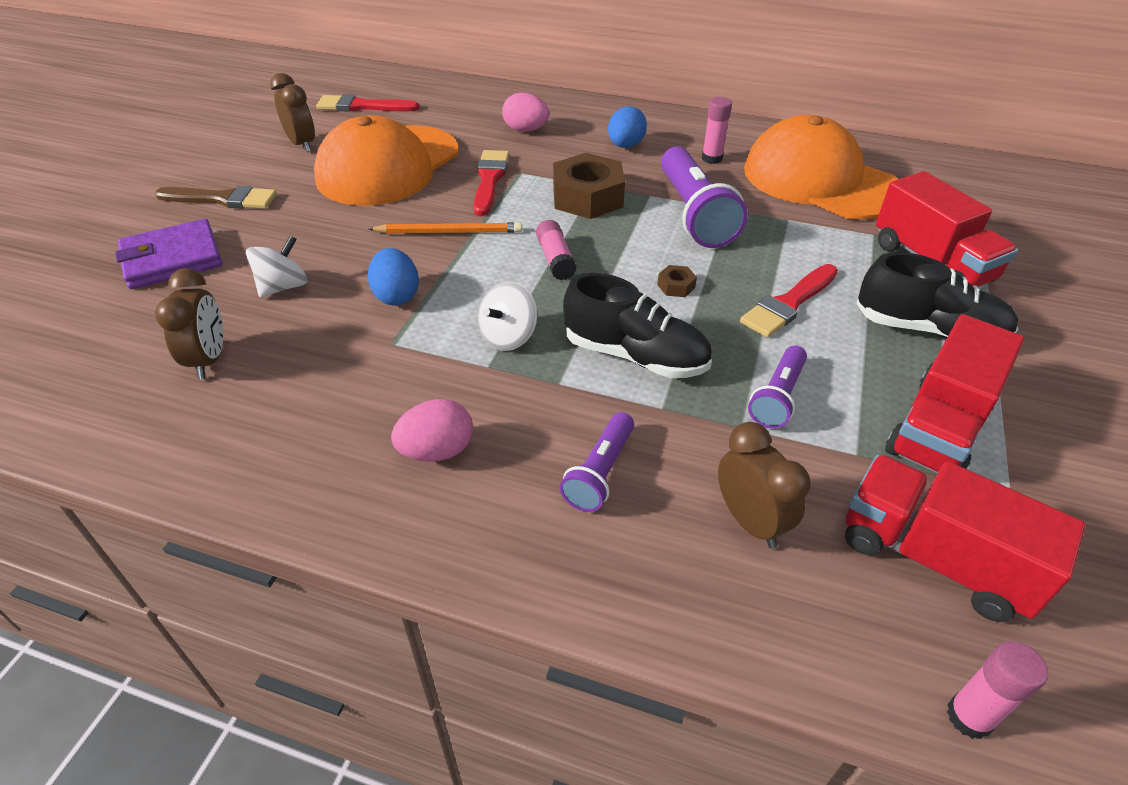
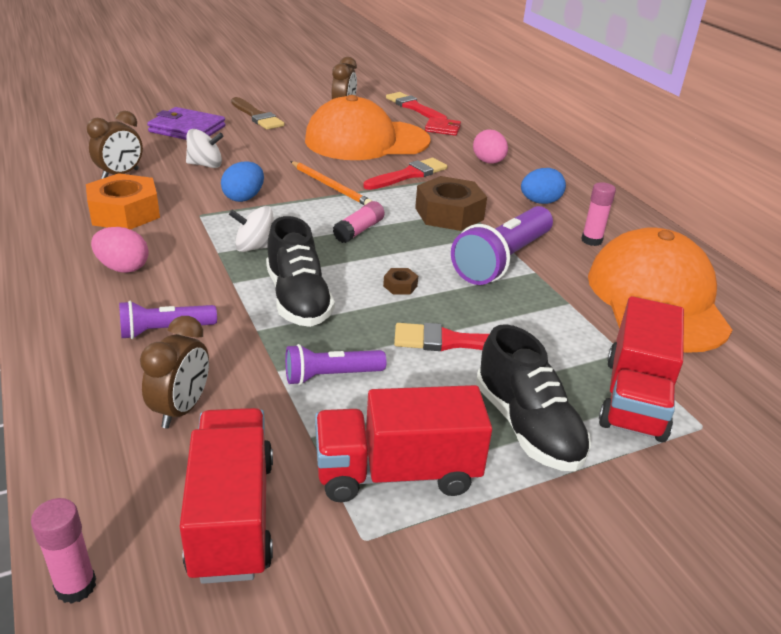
camera: 45 degrees right, 10 degrees down
(310, 396) = (125, 212): none -> orange nut
(429, 116) = (442, 129): none -> red wallet

